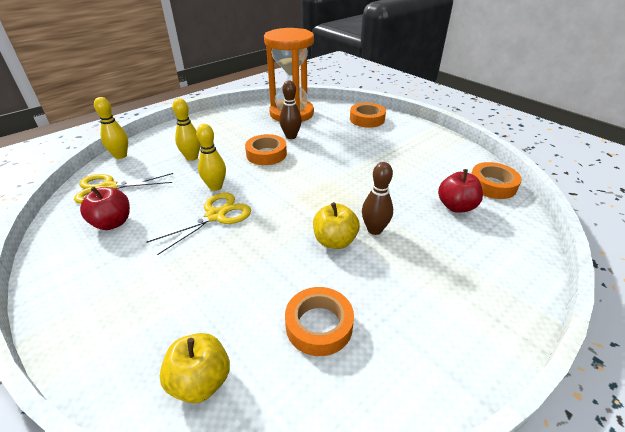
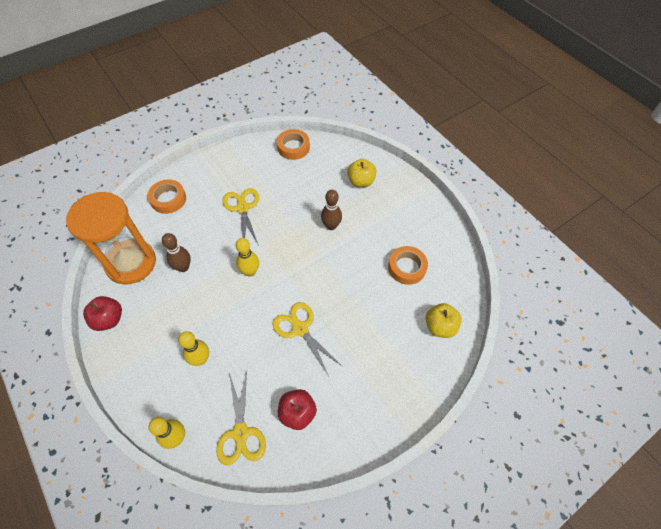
camera: 85 degrees left, 20 degrees up
(215, 187) = (258, 332): yellow bowling pin -> yellow bowling pin (250, 271)
(266, 154) = (212, 290): orange tape -> none
(335, 241) = (339, 250): yellow apple -> yellow apple (361, 181)
(374, 159) = (242, 208): none -> yellow scissors
(456, 206) = (313, 175): red apple -> red apple (109, 319)

